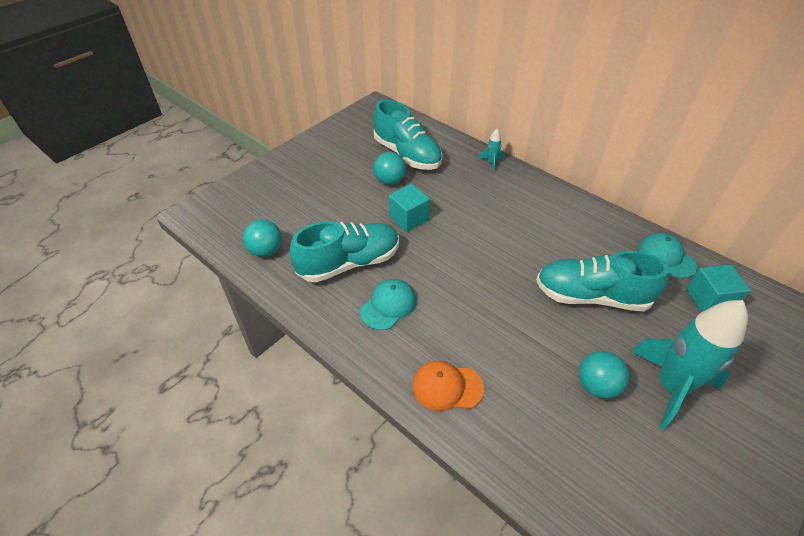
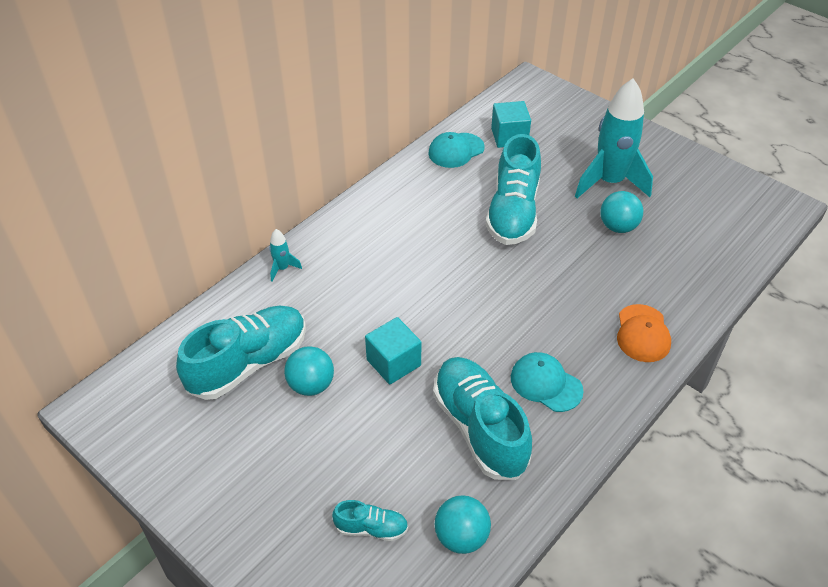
camera: 90 degrees left, 0 degrees up
(281, 210) = (371, 528): none -> turquoise shoe

